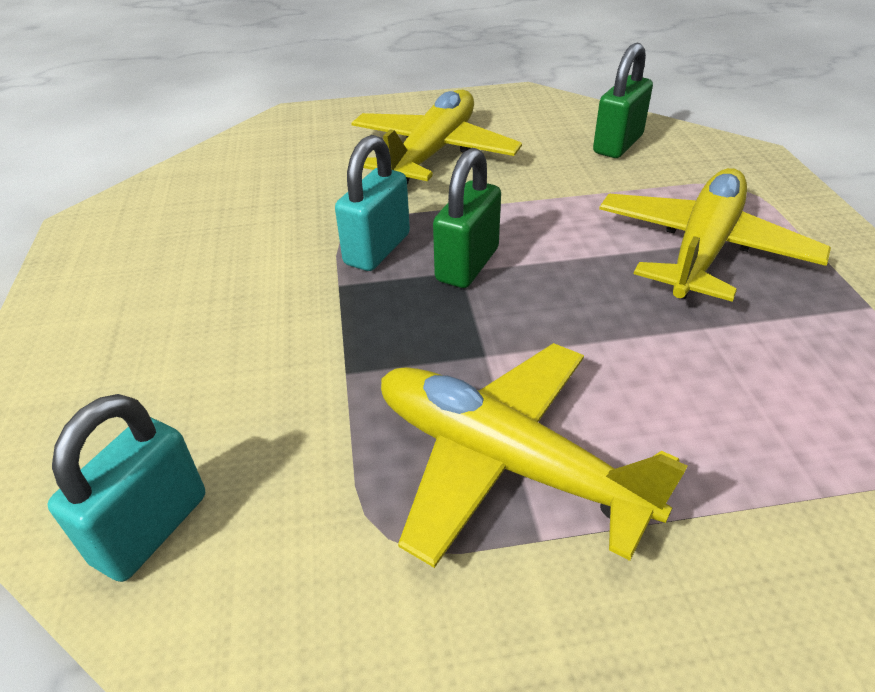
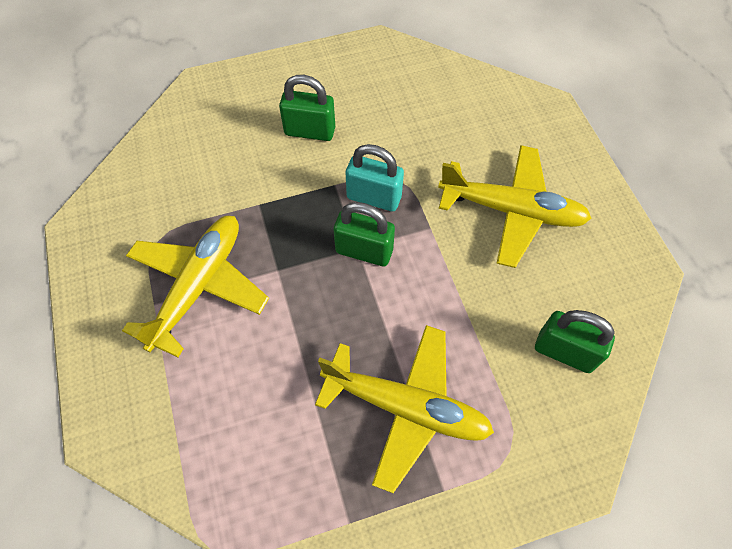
camera: 80 degrees right, 20 degrees up
(151, 528) = (162, 154): turquoise padlock -> none
(217, 304) = (310, 131): none -> green padlock

